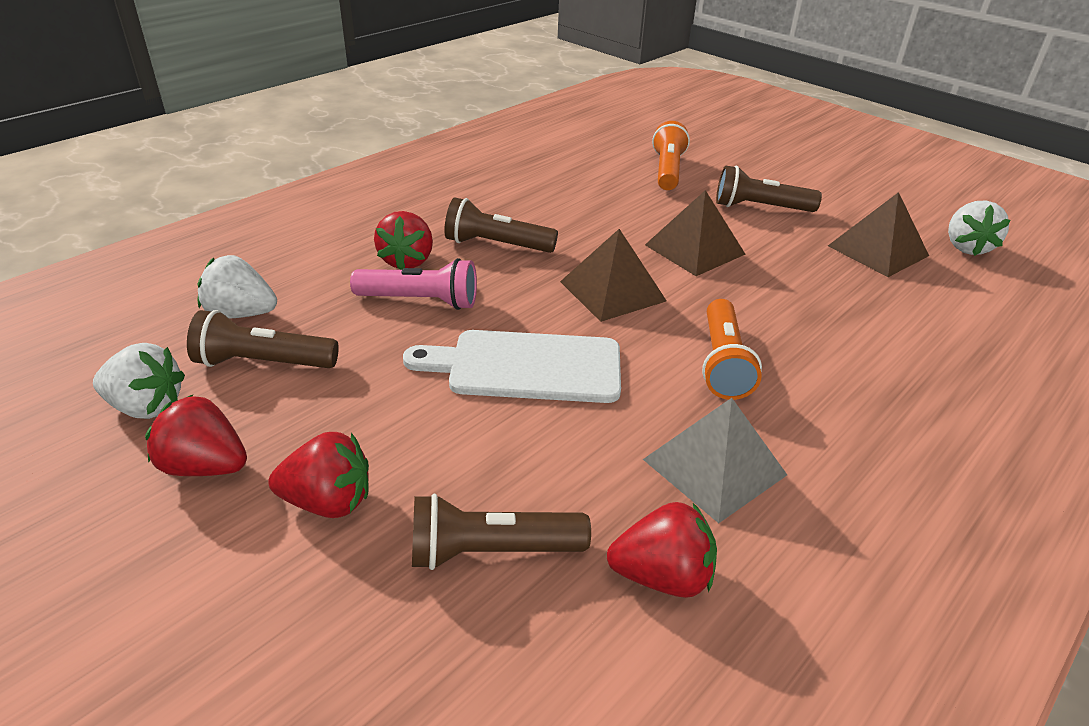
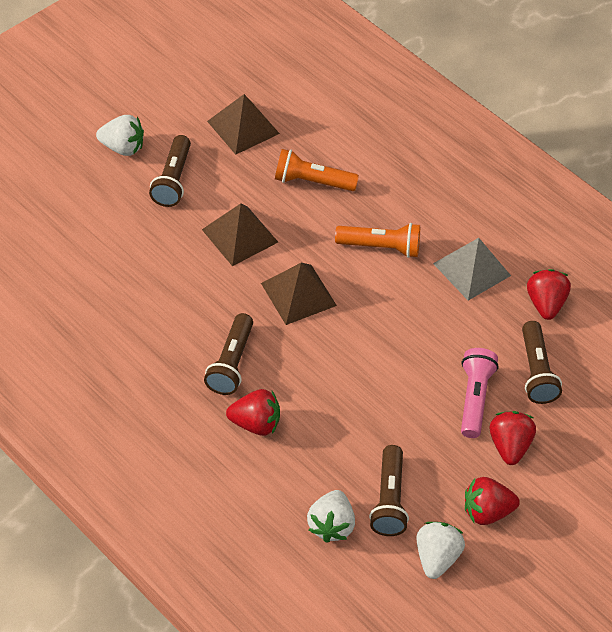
camera: 90 degrees left, 15 degrees up
(205, 466) = (486, 511): red strawberry -> red strawberry turned 60 degrees clockwise
(420, 301) = (312, 412): pink flashlight -> pink flashlight (474, 398)
(526, 367) = (388, 350): white cutting board -> none
(667, 170) = (98, 229): orange flashlight -> orange flashlight (312, 181)
(966, 247) = (239, 76): white strawberry -> white strawberry (122, 147)

